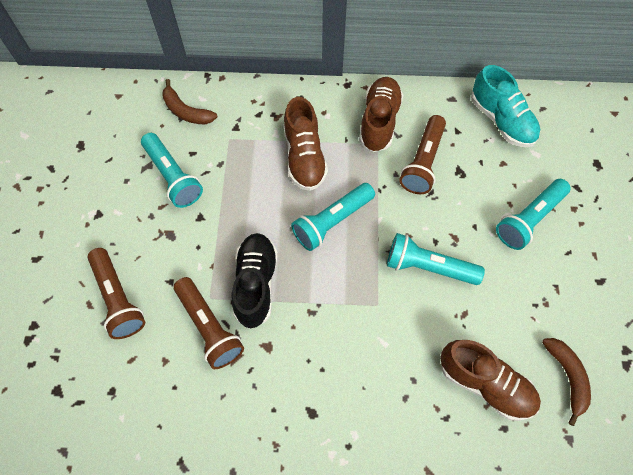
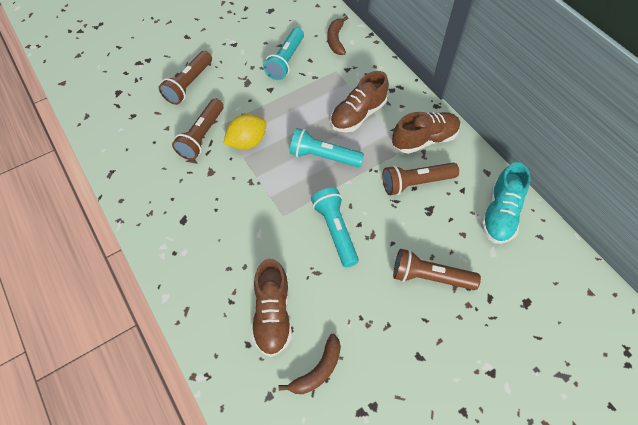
camera: 55 degrees right, 5 degrees down
(256, 284) = (247, 142): black shoe -> yellow lemon
(529, 219) = (429, 277): turquoise flashlight -> brown flashlight

